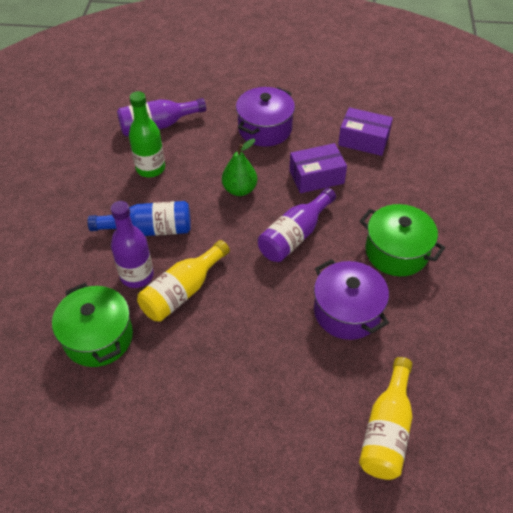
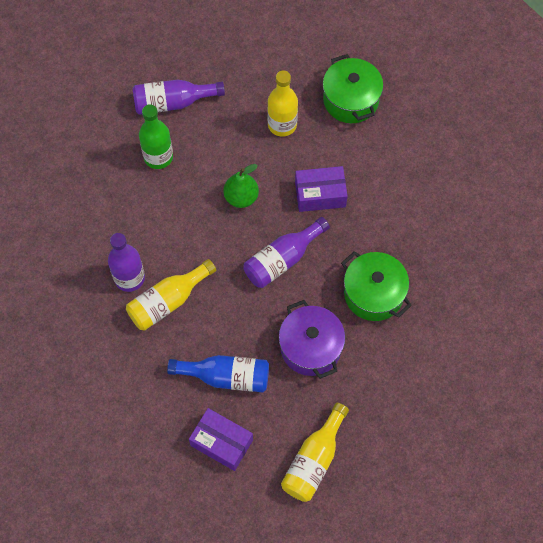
camera: 10 degrees right, 15 degrees up
(98, 337) = (88, 334): green pot -> green pot (351, 100)
(149, 230) = (147, 230): blue bottle -> blue bottle (226, 376)
(265, 129) = (282, 125): purple pot -> yellow bottle
(363, 140) = (380, 156): purple box -> purple box (221, 442)

